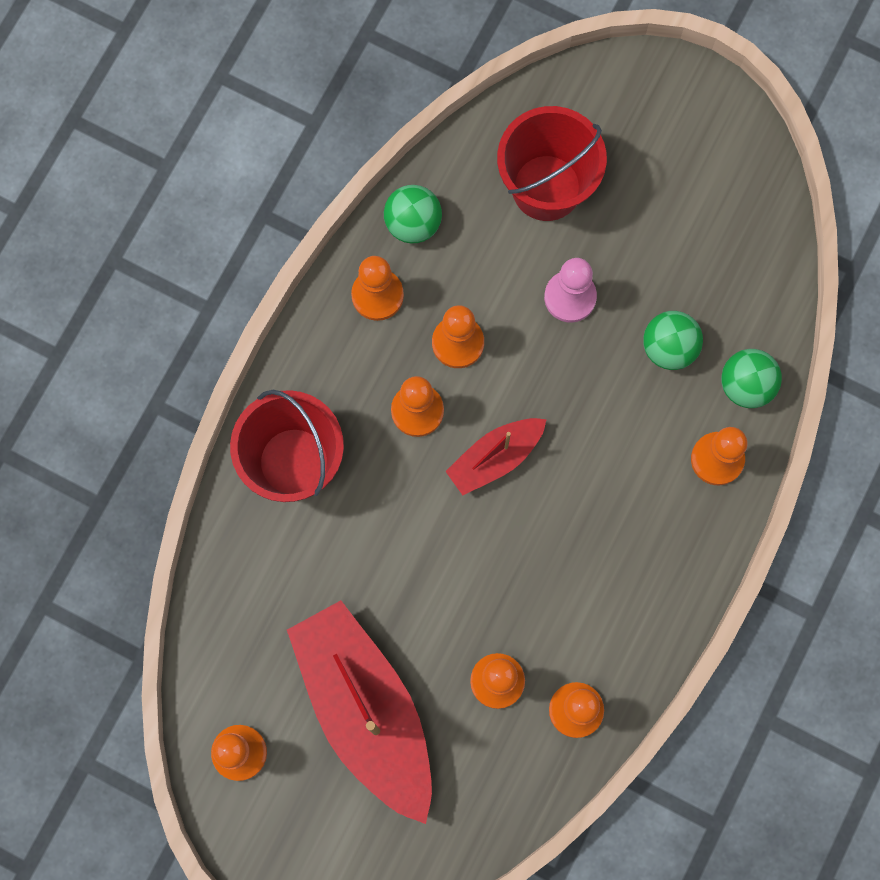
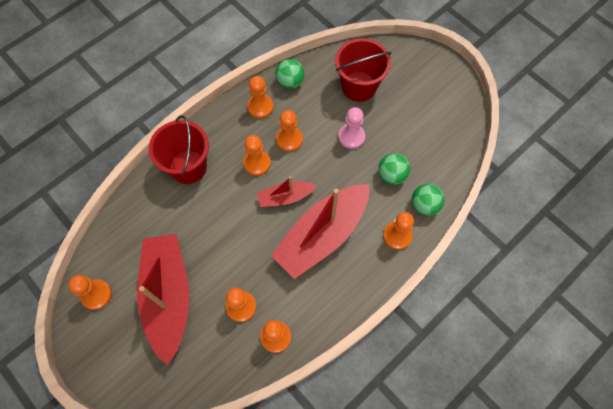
camera: 20 degrees right, 10 degrees down
(587, 505) = (322, 235): none -> red boat

